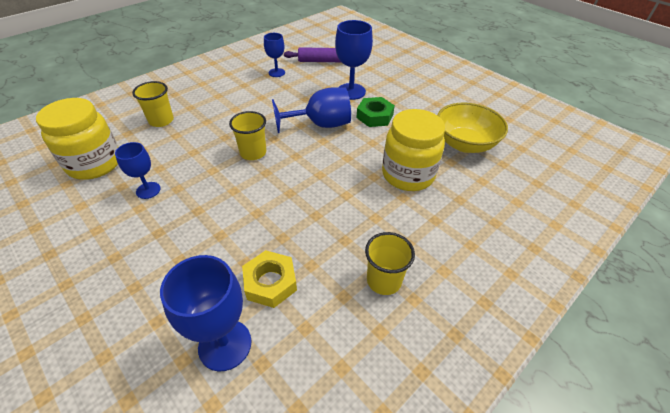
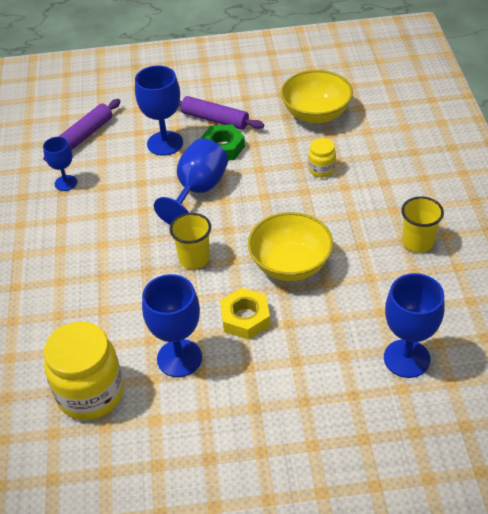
camera: 50 degrees left, 0 degrees up
(148, 190) = (179, 358): blue goblet -> blue goblet, size x1.65
(161, 121) = (61, 314): yellow cup -> none
(270, 282) = (368, 309): yellow nut -> yellow nut (245, 318)
(286, 205) = (290, 264): none -> yellow bowl
(398, 101) = (215, 119): none -> purple rolling pin
(408, 175) = (321, 169): yellow jar -> yellow jar, size x0.49

